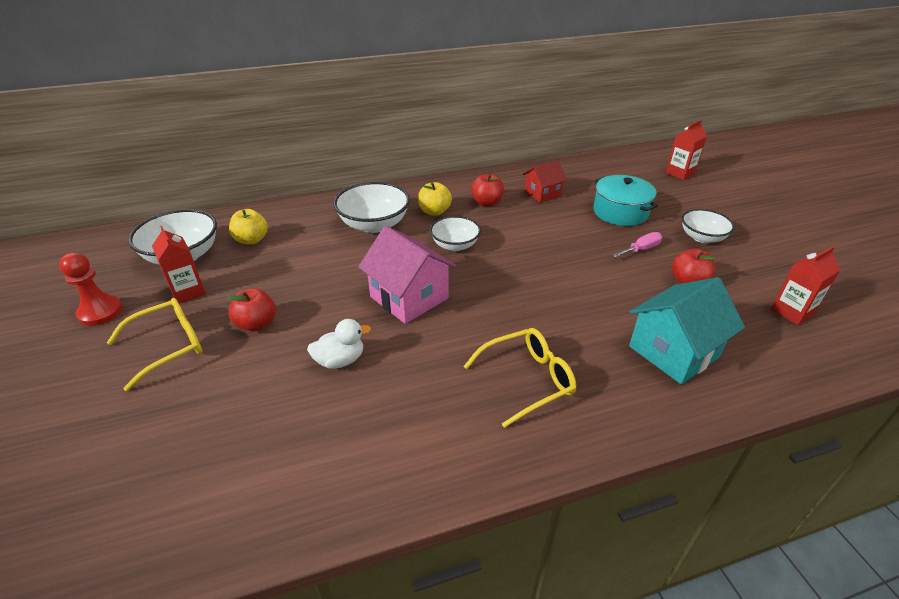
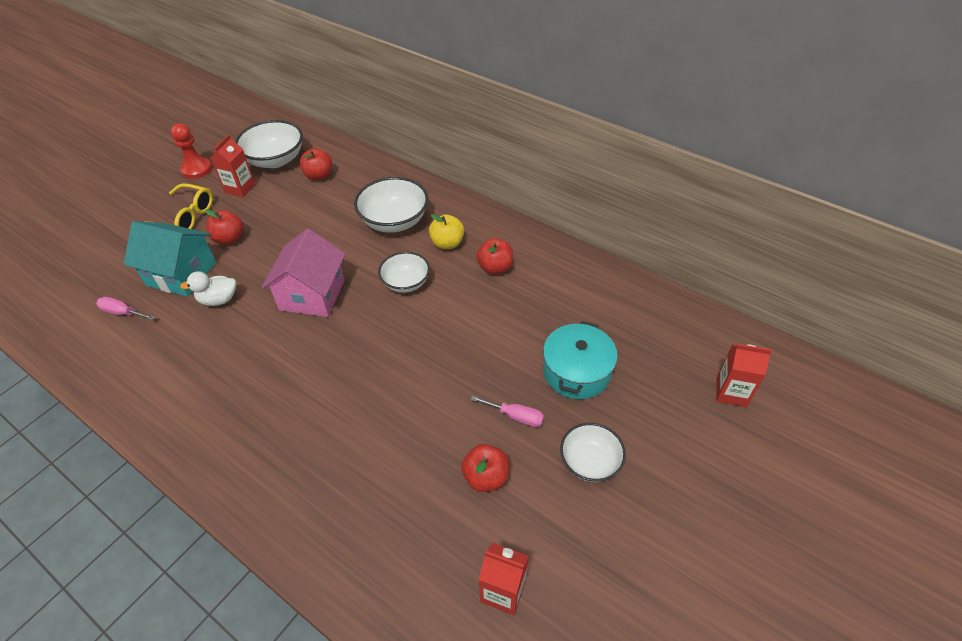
camera: 55 degrees right, 10 degrees up
(251, 240) = (319, 176): yellow apple -> red apple
(262, 449) = (122, 313): none -> pink screwdriver
(340, 360) = (218, 300): white duck -> white duck turned 135 degrees clockwise
(527, 380) = (259, 412): yellow glasses -> none
(542, 193) = (553, 296): red house -> none
(673, 351) = (360, 501): turquoise house -> turquoise house (181, 274)

